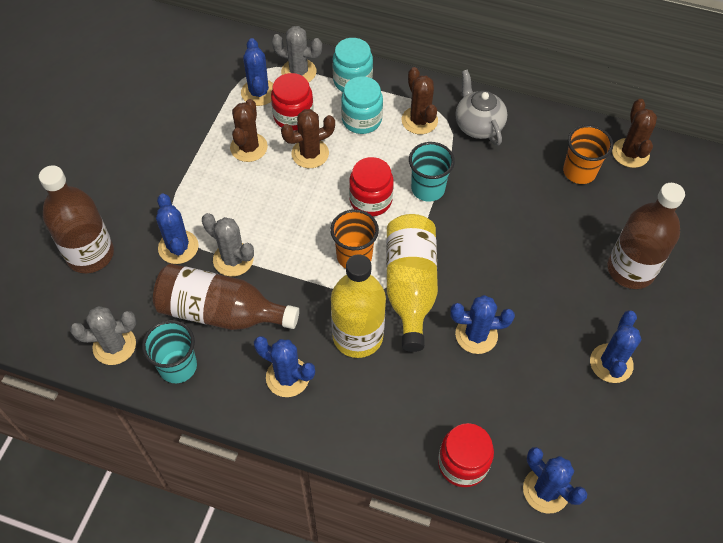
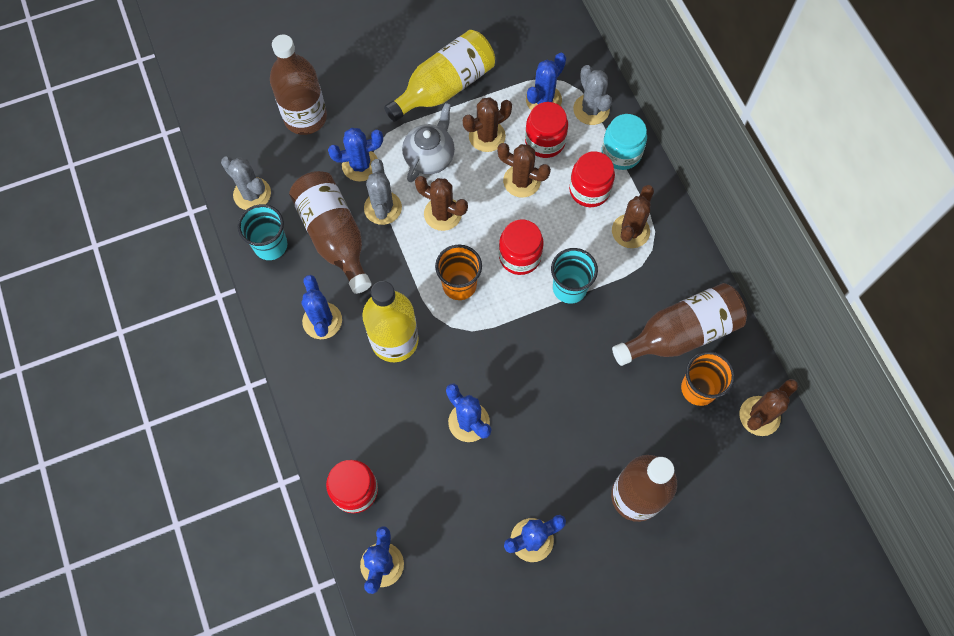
camera: 50 degrees right, 10 degrees up
(178, 247) = (360, 165): blue cactus -> blue cactus turned 45 degrees clockwise
(282, 223) = (442, 214): none -> brown cactus
(361, 120) = (589, 190): turquoise jar -> red jar
(410, 287) = (468, 344): yellow bottle -> yellow bottle (444, 88)
(478, 125) = (669, 277): grey teapot -> grey teapot (430, 157)
(527, 151) = (680, 334): none -> brown bottle

